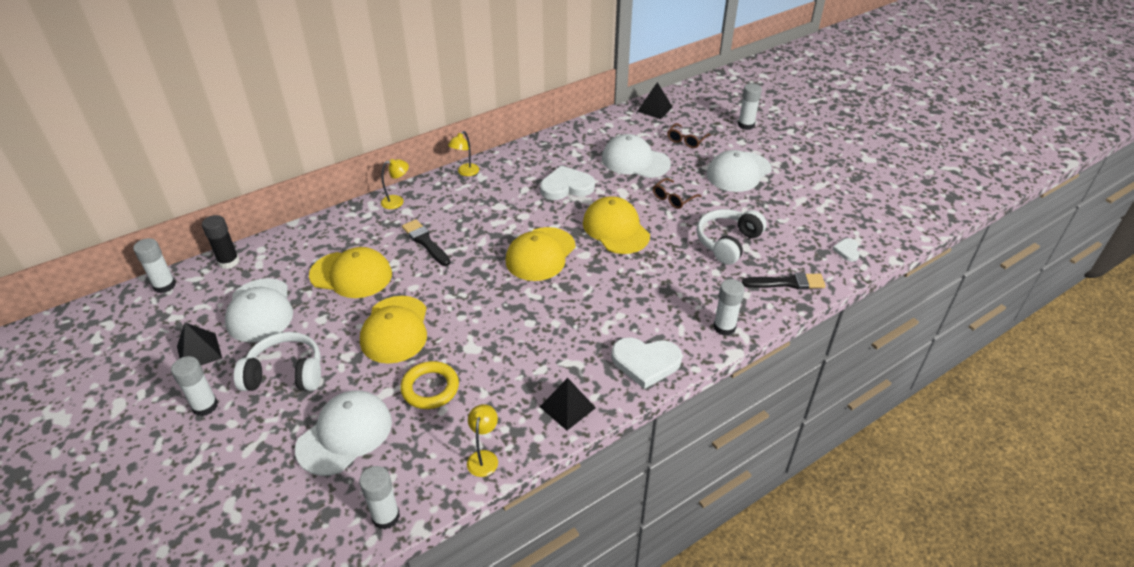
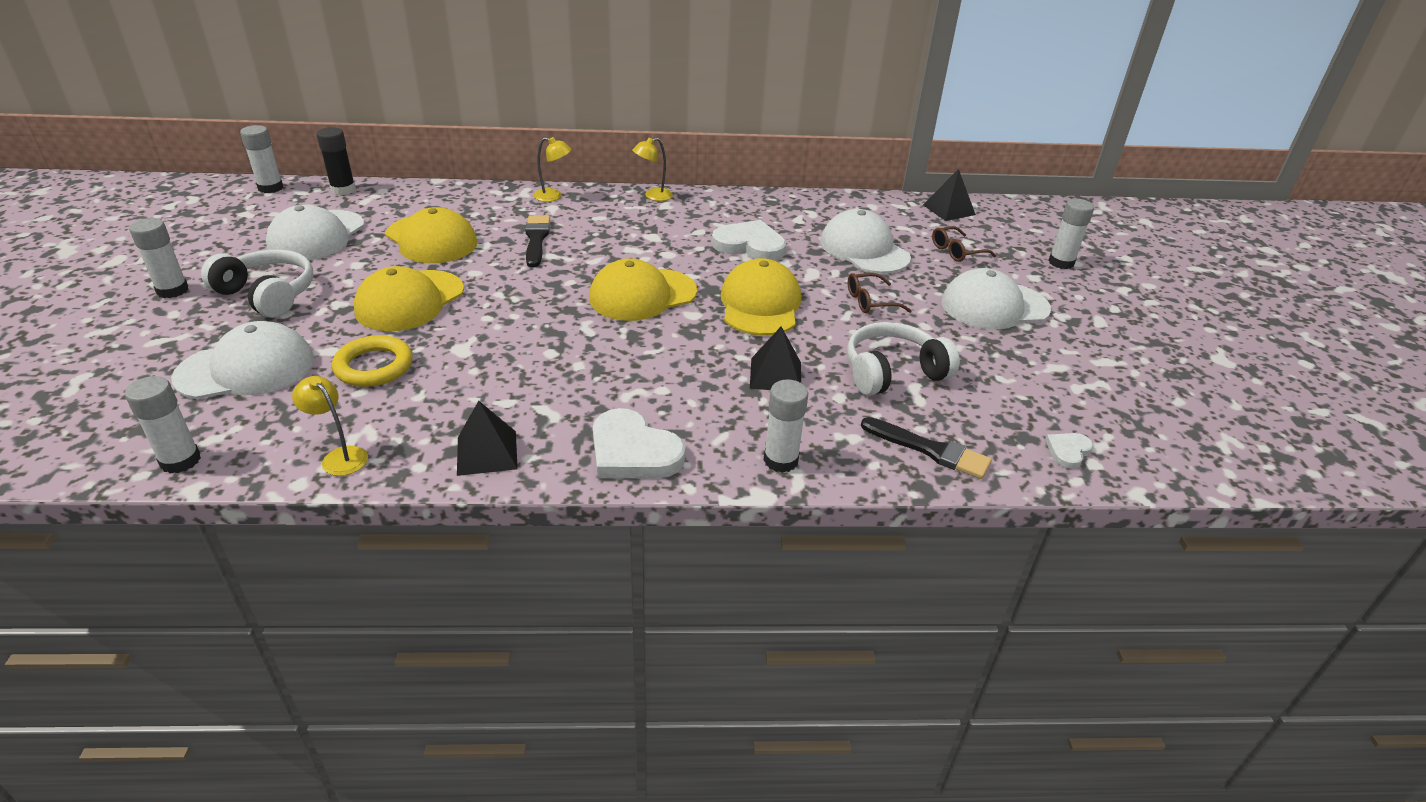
camera: 30 degrees right, 5 degrees down
(199, 352) = (226, 247): black pyramid -> black pyramid (775, 375)
(484, 457) = (340, 456): yellow lamp -> yellow lamp turned 90 degrees counterclockwise

